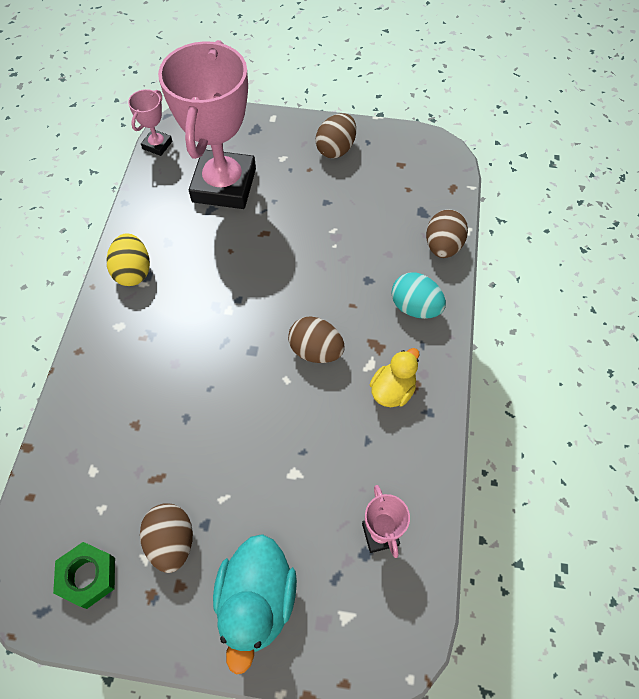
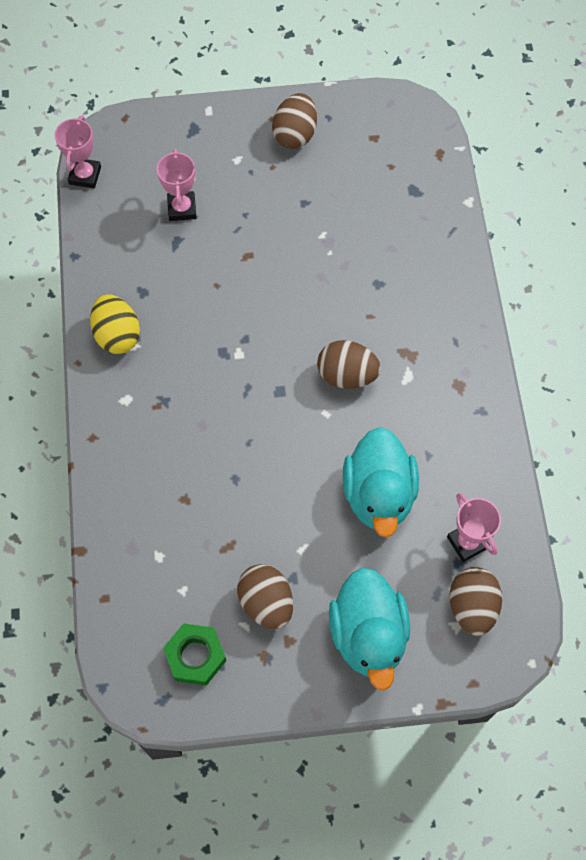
camera: 15 degrees left, 5 degrees up
(224, 185) = (182, 208): pink trophy -> pink trophy, size x0.43
(310, 465) = (378, 494): none -> turquoise duck
(392, 390) = (438, 397): yellow duck -> none
(415, 307) = (437, 302): turquoise egg -> none
(443, 246) = (447, 226): brown egg -> brown egg (472, 606)

